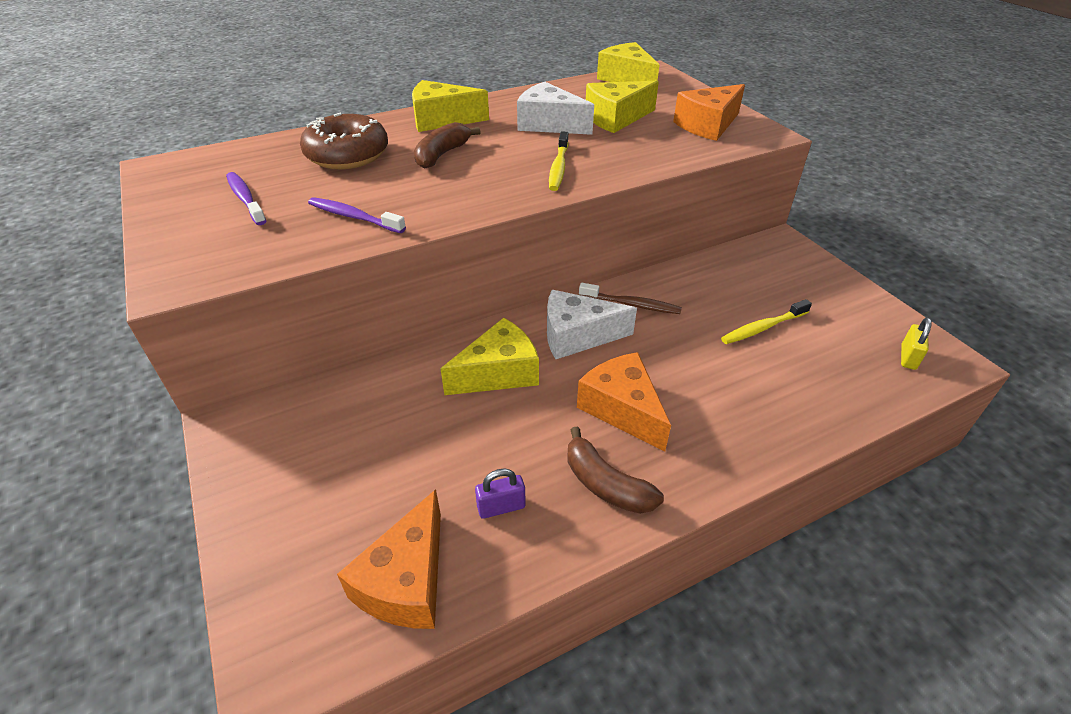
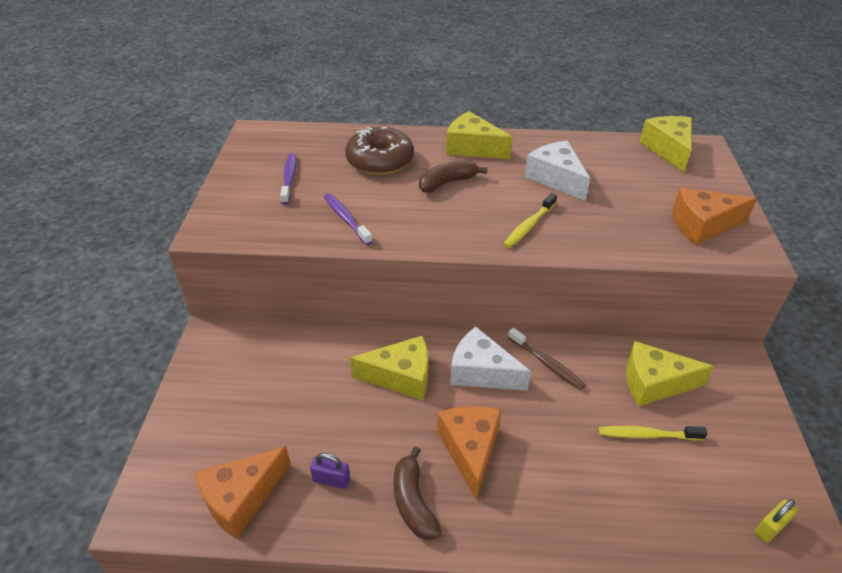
camera: 30 degrees right, 0 degrees up
(616, 118) = (620, 191): yellow cheese -> yellow cheese (654, 383)

